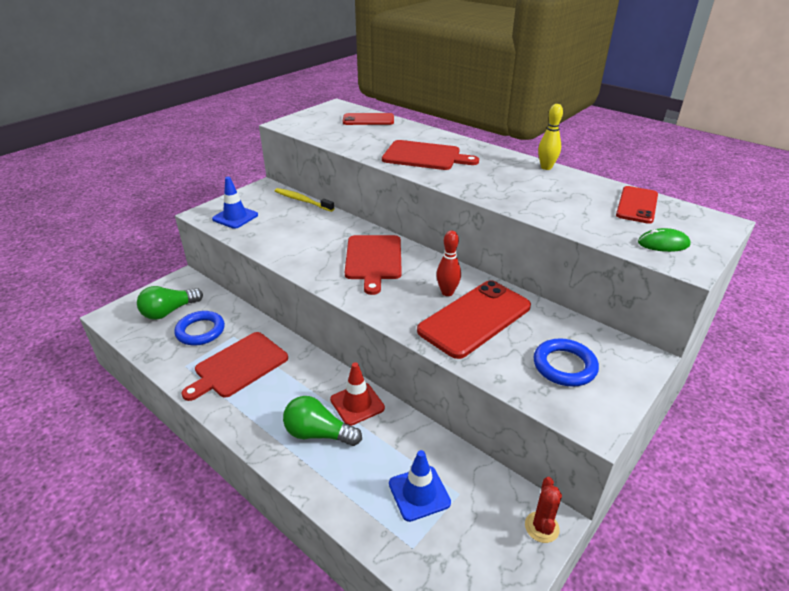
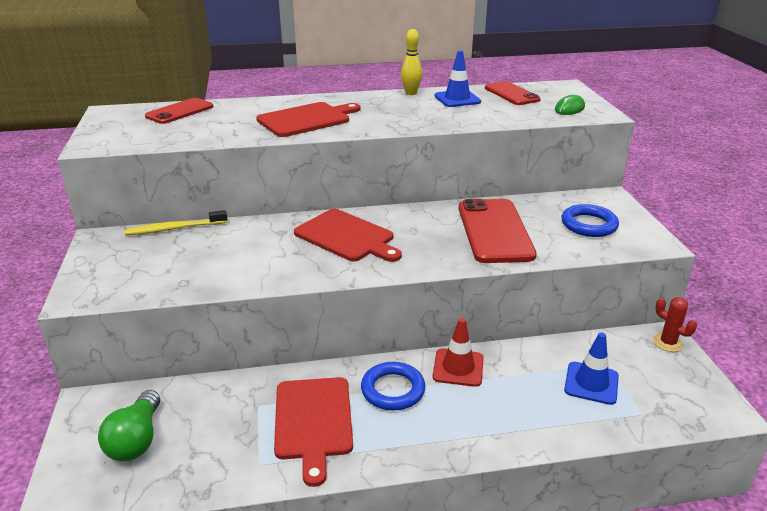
camera: 50 degrees left, 5 degrees down
(200, 331) = (213, 427): blue ring -> blue ring (393, 390)
(235, 217) = (129, 279): blue traffic cone -> blue traffic cone (457, 99)
(318, 434) = (471, 408): green light bulb -> none
(447, 292) = (445, 226): red bowling pin -> none

